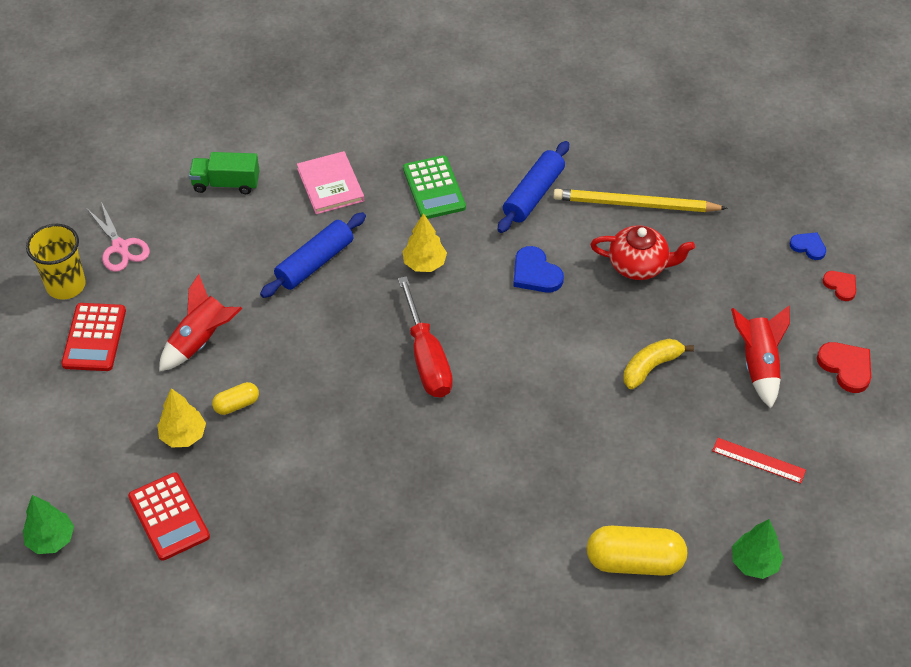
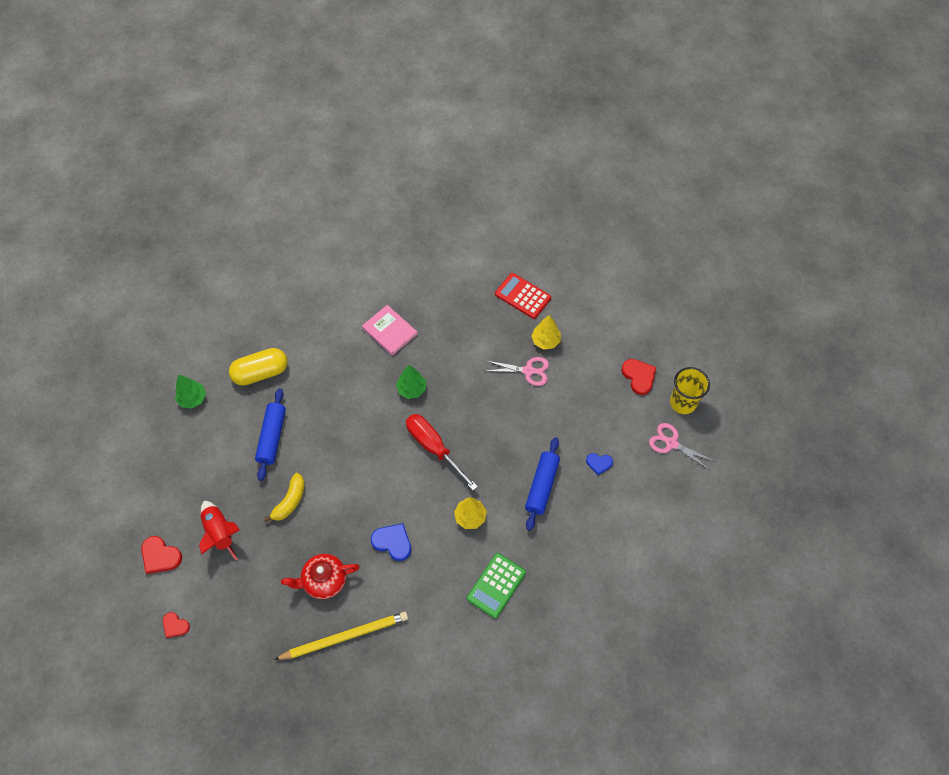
camera: 155 degrees right, 10 degrees up
(51, 539) = (574, 262): green tree -> green tree (412, 389)
(94, 337) = (639, 376): red calculator -> red heart
(201, 340) = (576, 401): red rocket -> none
(226, 184) = (640, 523): green truck -> none
(237, 404) = (528, 371): yellow capsule -> pink scissors
(330, 185) = (569, 555): pink book -> pink book (390, 331)
(434, 188) = (496, 585): green calculator -> green calculator turned 105 degrees counterclockwise
(533, 194) = (423, 612): blue rolling pin -> blue rolling pin (272, 437)
(758, 460) = (204, 463): red ruler -> none
(808, 247) = (205, 653): blue heart -> blue heart (599, 463)

